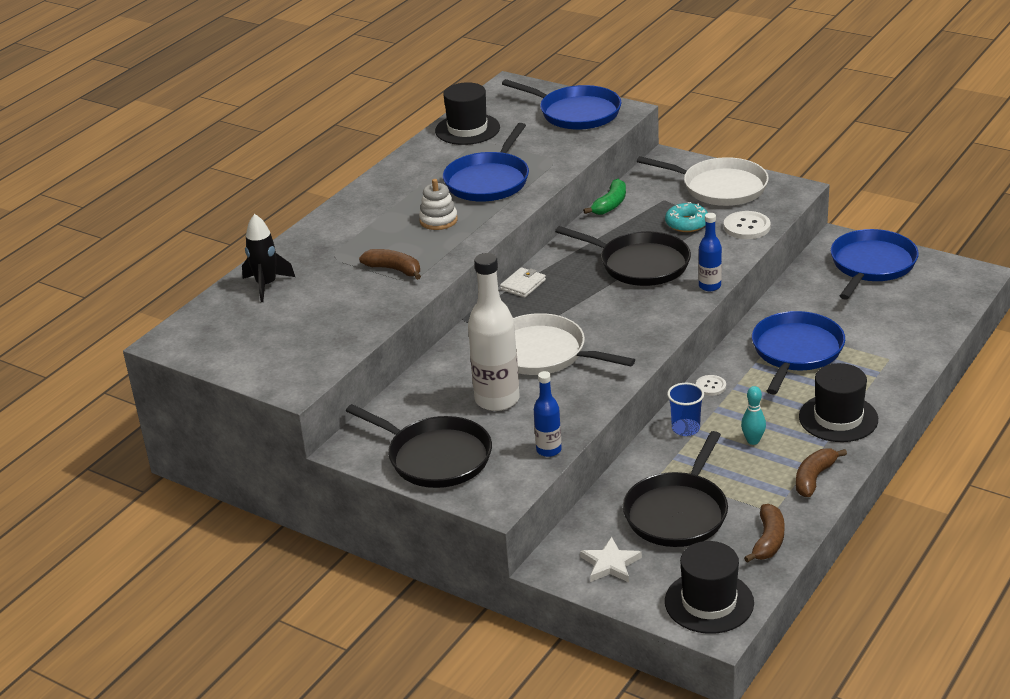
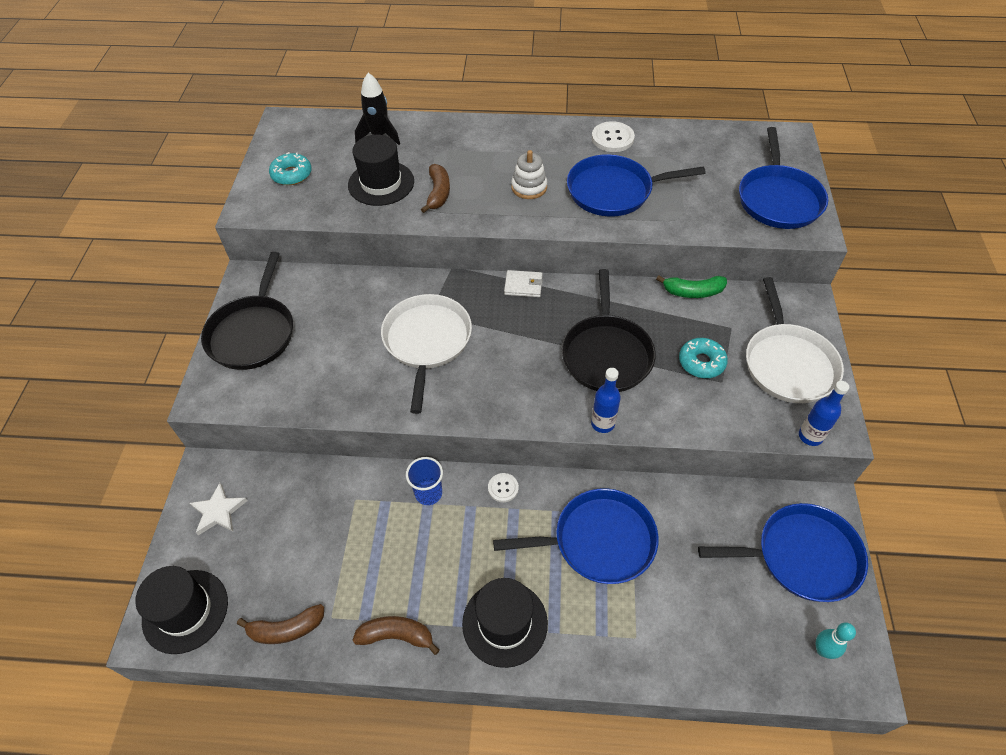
camera: 60 degrees right, 20 degrees up
(268, 350) = (292, 174): none -> turquoise donut
(467, 129) = (690, 143): black hat -> black hat (381, 183)
(497, 400) = (346, 339): white bottle -> none
(549, 450) = (287, 403): blue bottle -> blue bottle (810, 436)
(677, 512) = (304, 535): black pan -> none
(746, 227) = (730, 414): white button -> white button (612, 138)
(753, 441) = (434, 557): turquoise bowling pin -> turquoise bowling pin (823, 650)

